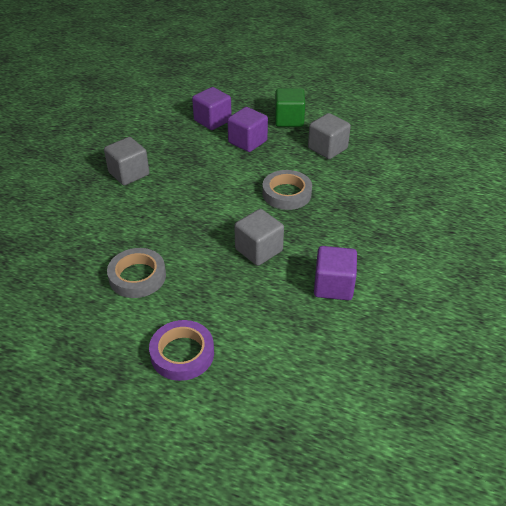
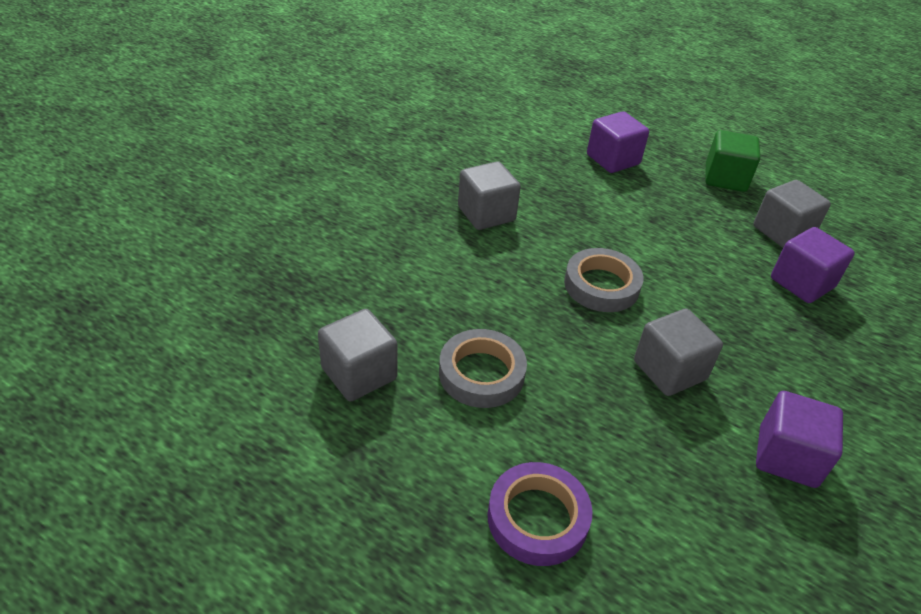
camera: 10 degrees right, 0 degrees up
(56, 293) = (359, 374): none -> grey cube
(247, 142) = (662, 199): purple cube -> purple cube (802, 283)
(286, 193) = (717, 289): grey tape -> grey tape (601, 285)

